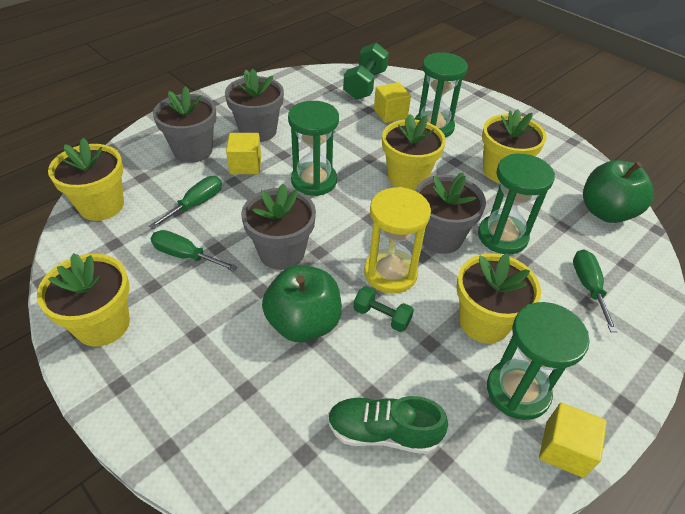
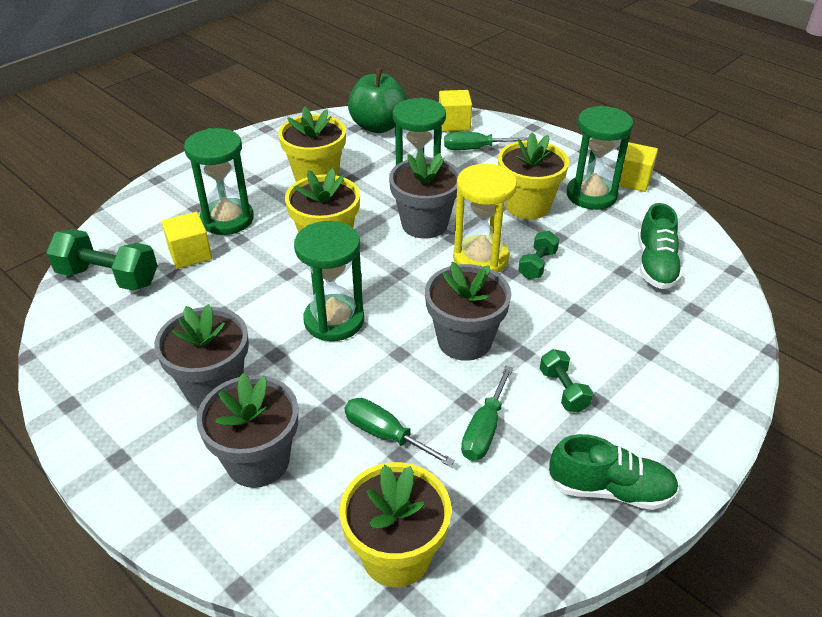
camera: 90 degrees left, 5 degrees down
(103, 324) = (610, 489): yellow flower pot -> green shoe
(212, 311) = (563, 390): none -> green dumbbell
(245, 165) = (298, 392): yellow cube -> yellow cube (454, 123)
(303, 323) = (559, 317): green apple -> none

